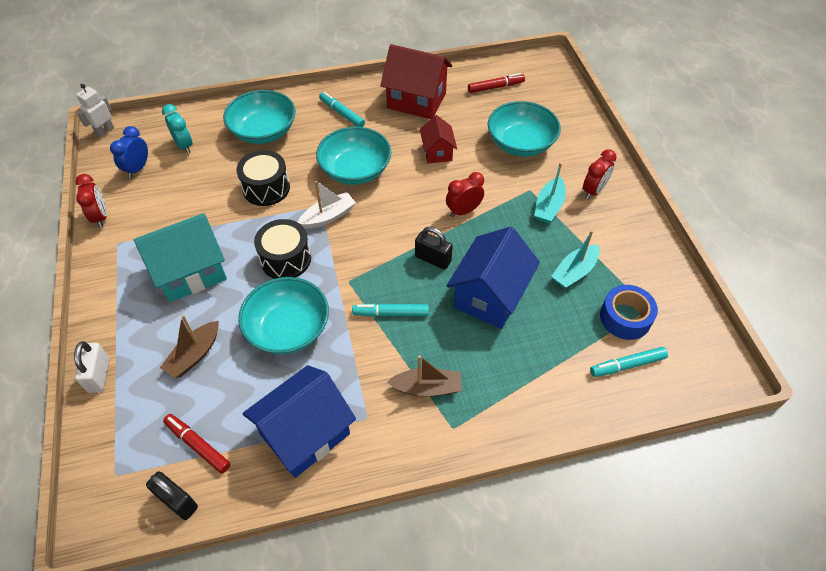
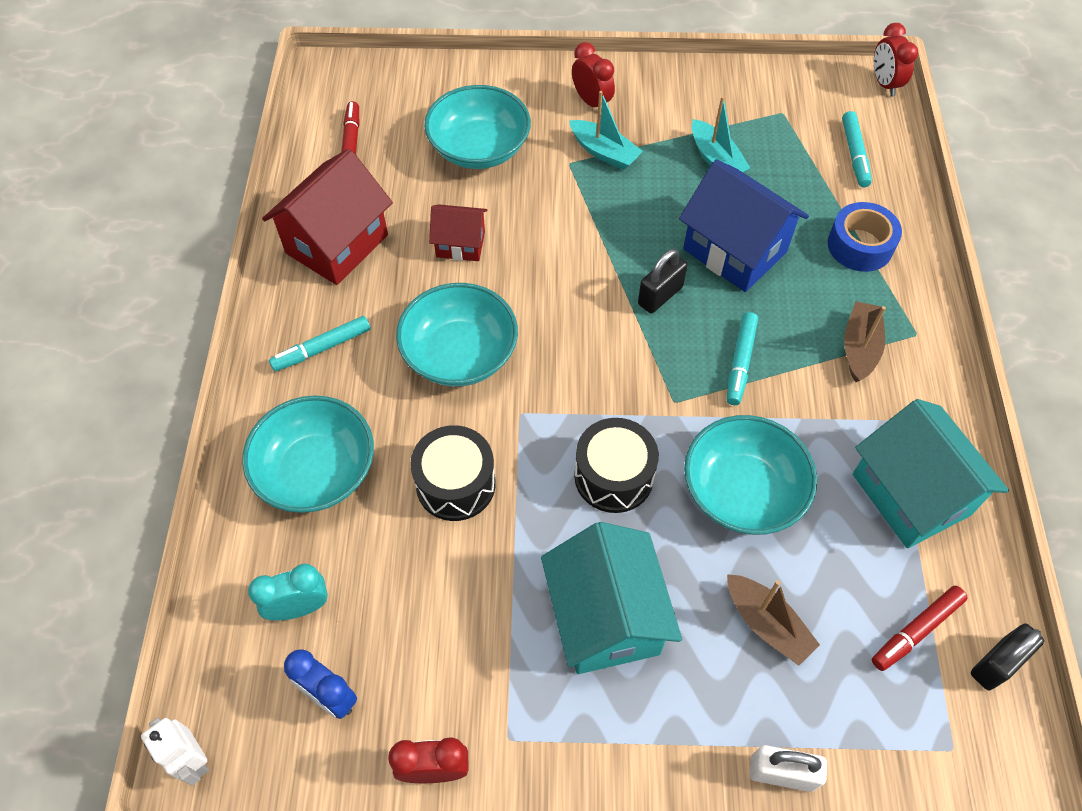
camera: 75 degrees left, 5 degrees up
(305, 434) = (911, 494): blue house -> turquoise house
(328, 216) = (545, 406): white boat -> none
(463, 211) = (584, 242): red clock -> red clock (884, 84)
(625, 317) = (791, 135): blue tape -> blue tape (860, 245)

